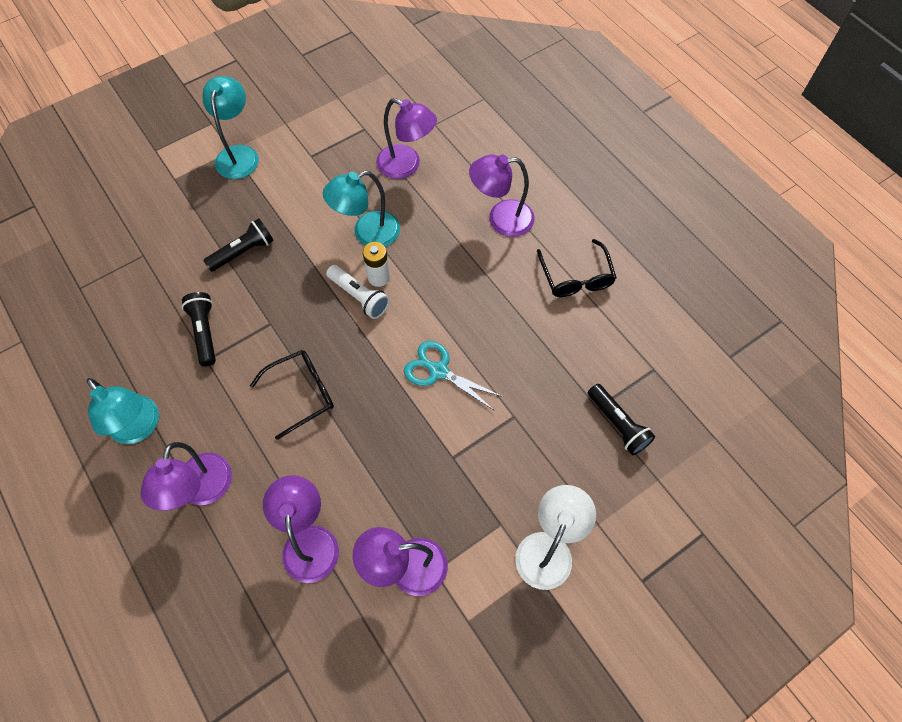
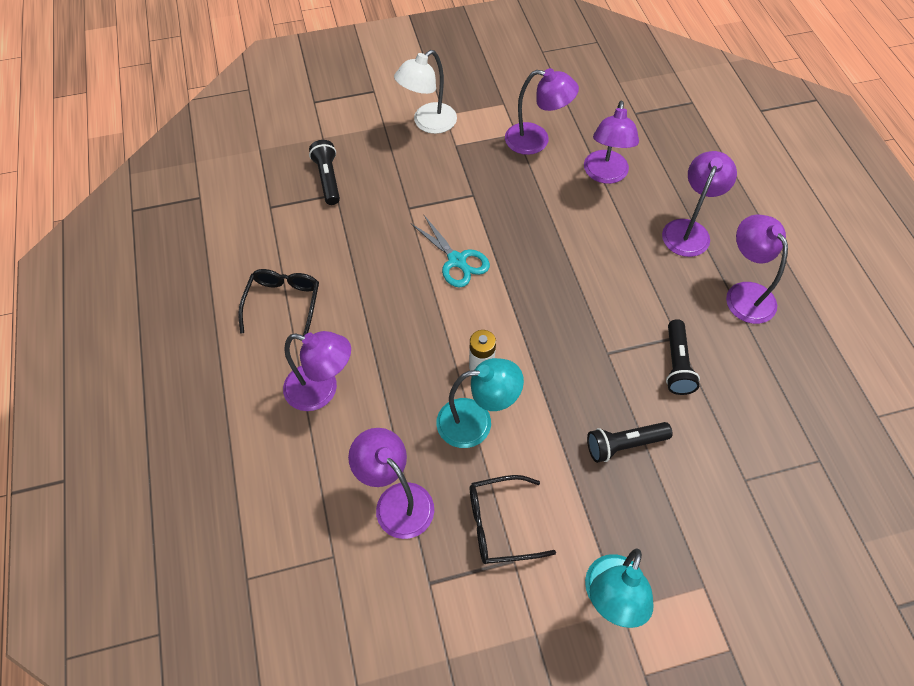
camera: 160 degrees left, 5 degrees down
(139, 428) = (744, 294): turquoise lamp -> purple lamp
(302, 393) = (588, 279): black glasses -> black glasses (500, 524)
(359, 297) = (508, 351): white flashlight -> none

